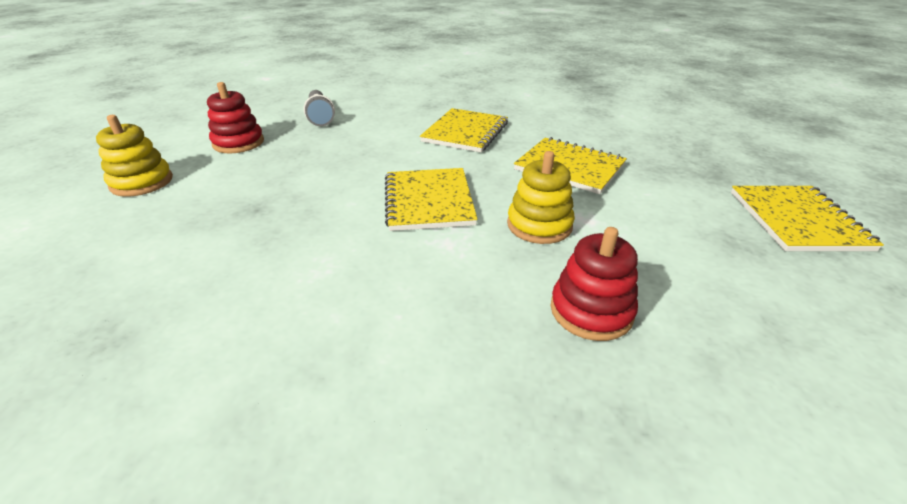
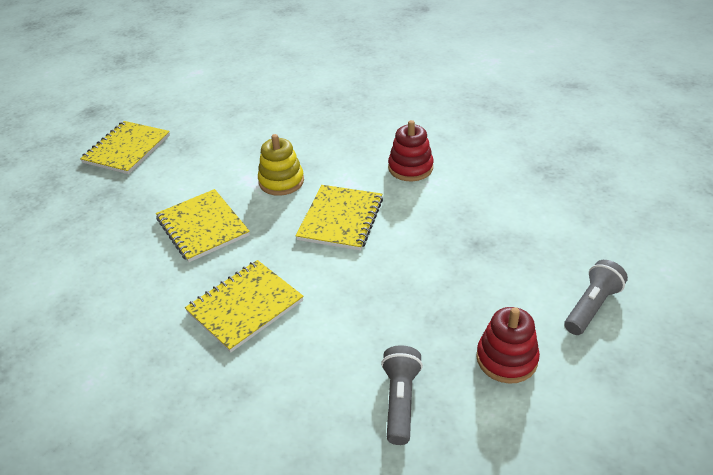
camera: 155 degrees left, 5 degrees up
(142, 182) = (591, 307): yellow stacking toy -> grey flashlight
(591, 311) = (303, 133): red stacking toy -> red stacking toy (410, 168)

